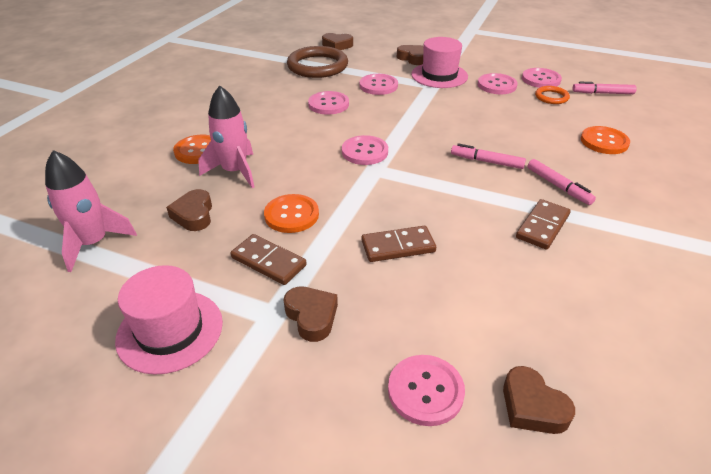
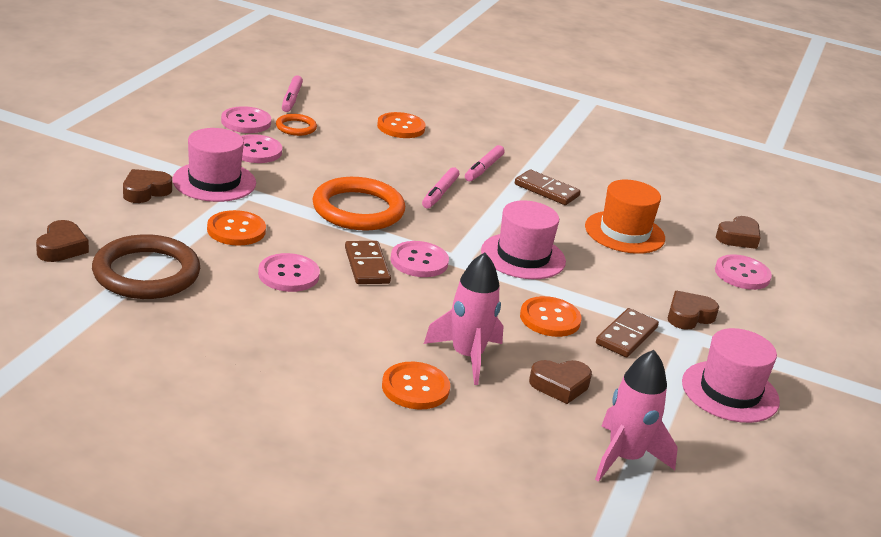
camera: 95 degrees left, 10 degrees down
(378, 86) = (236, 230): pink button -> orange button
(394, 204) = (523, 256): none -> pink hat
(398, 246) = (589, 263): brown domino -> brown domino (367, 265)
(433, 125) = (358, 209): none -> orange ring
(480, 281) = (624, 232): none -> orange hat
(558, 186) = (483, 169): pink marker -> pink marker turned 150 degrees clockwise

